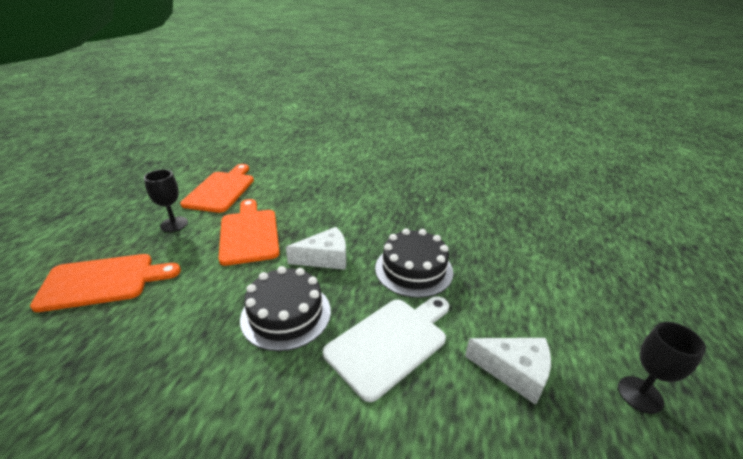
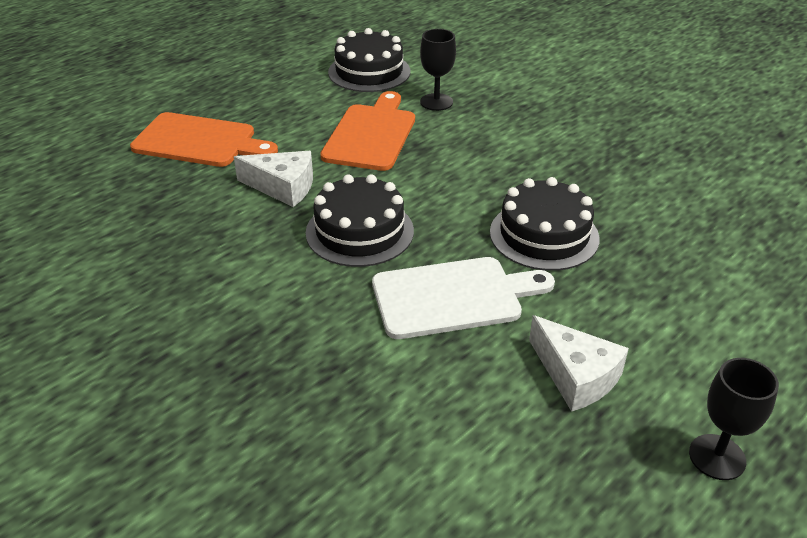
camera: 30 degrees right, 5 degrees up
(174, 224) = (294, 100): black goblet -> black goblet (436, 102)
(221, 190) = (369, 72): orange cutting board -> black cake
(325, 258) = (442, 188): white cheese -> white cheese (283, 187)

